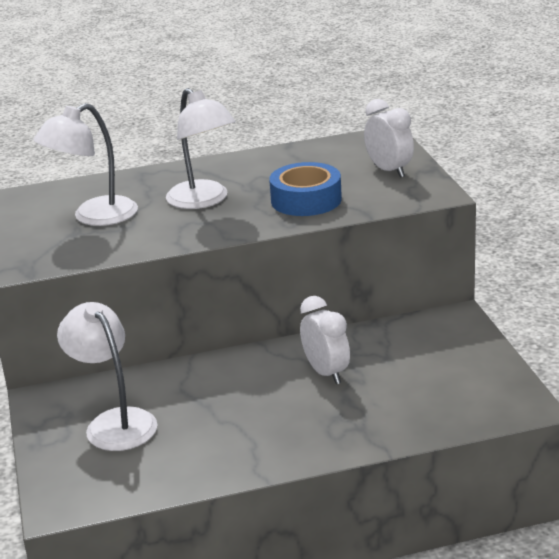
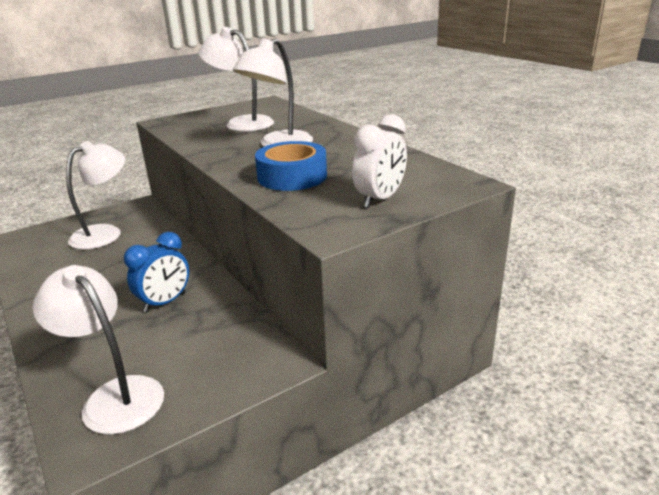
camera: 70 degrees right, 0 degrees up
(326, 373) = (165, 302): white clock -> blue clock
(464, 396) = (114, 396): none -> white lamp

